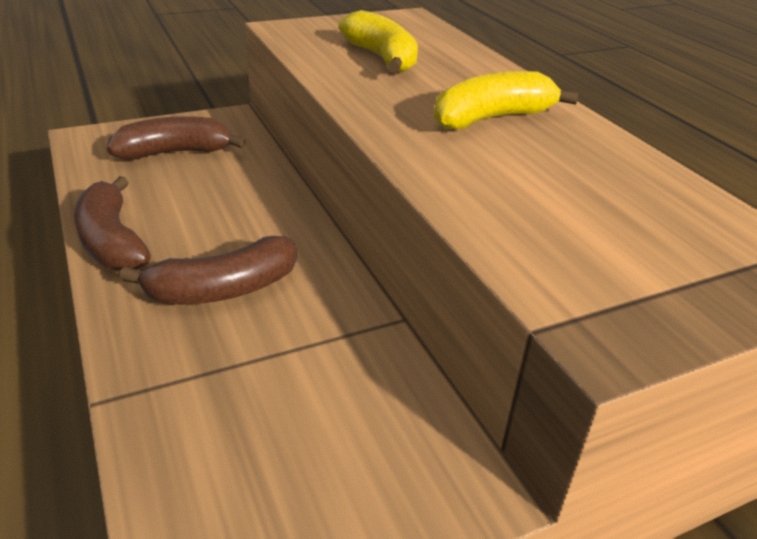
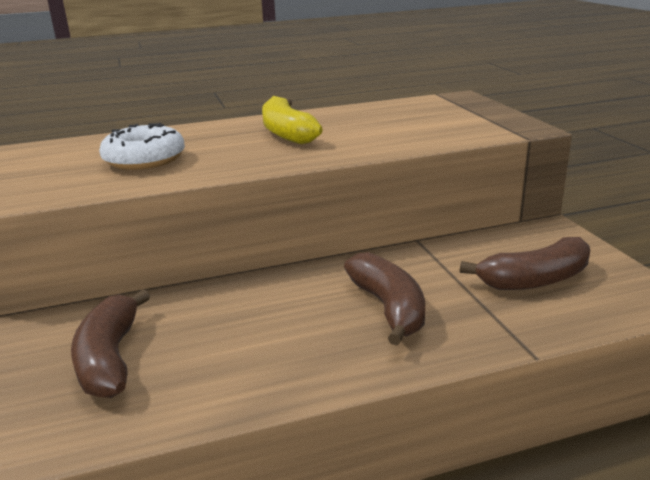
camera: 80 degrees left, 10 degrees down
(112, 241) = (306, 379): brown banana -> brown banana (534, 280)
(382, 58) = (144, 159): yellow banana -> white donut

